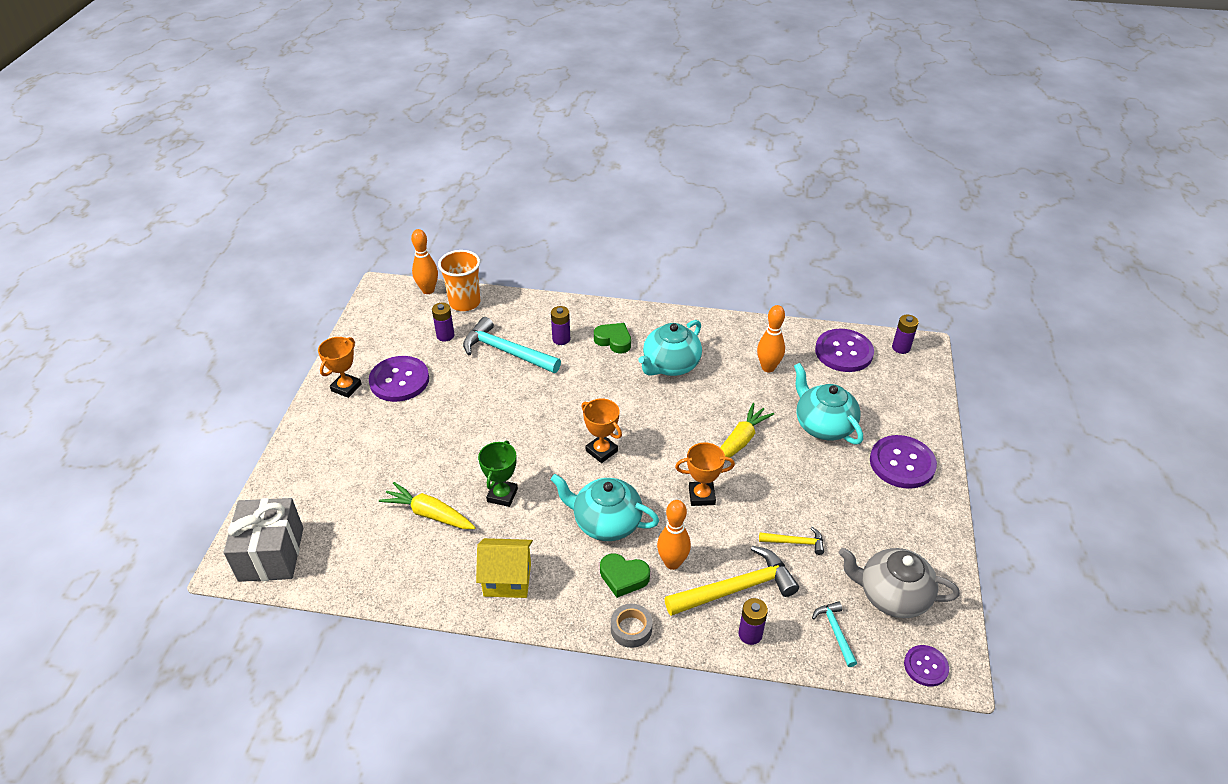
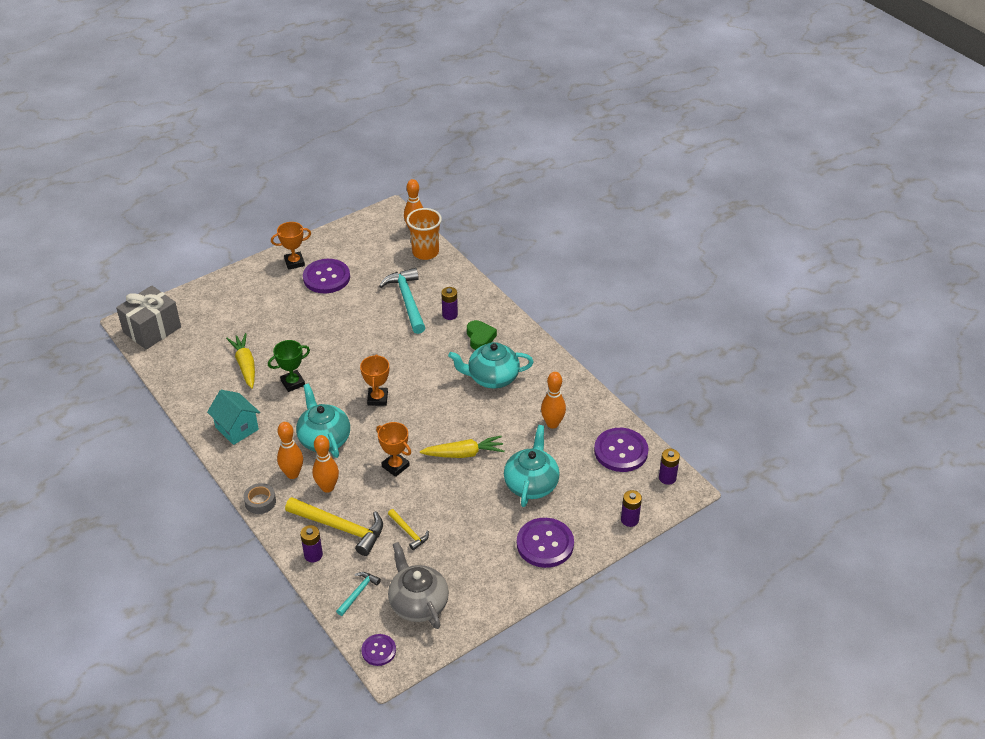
camera: 45 degrees right, 0 degrees up
(445, 335) = (386, 266): purple battery -> purple battery (629, 520)
(507, 579) = (237, 428): yellow house -> turquoise house
(623, 577) = (292, 474): green heart -> orange bowling pin

